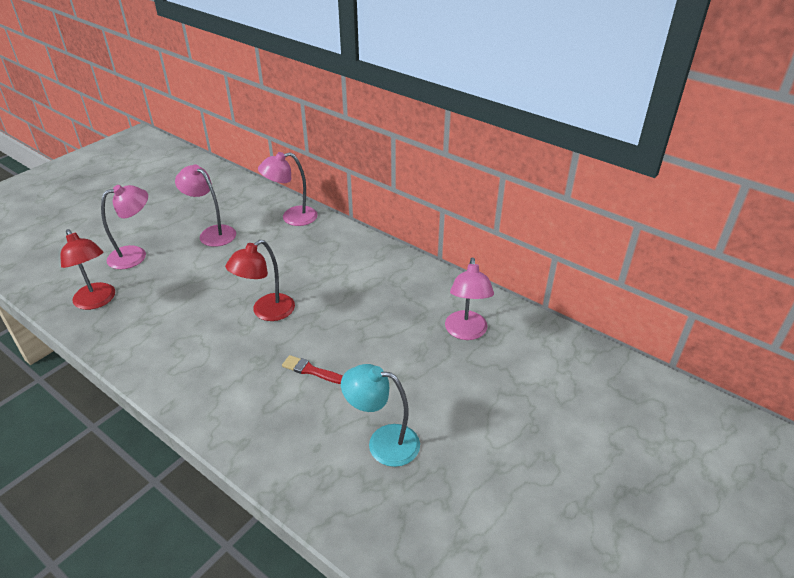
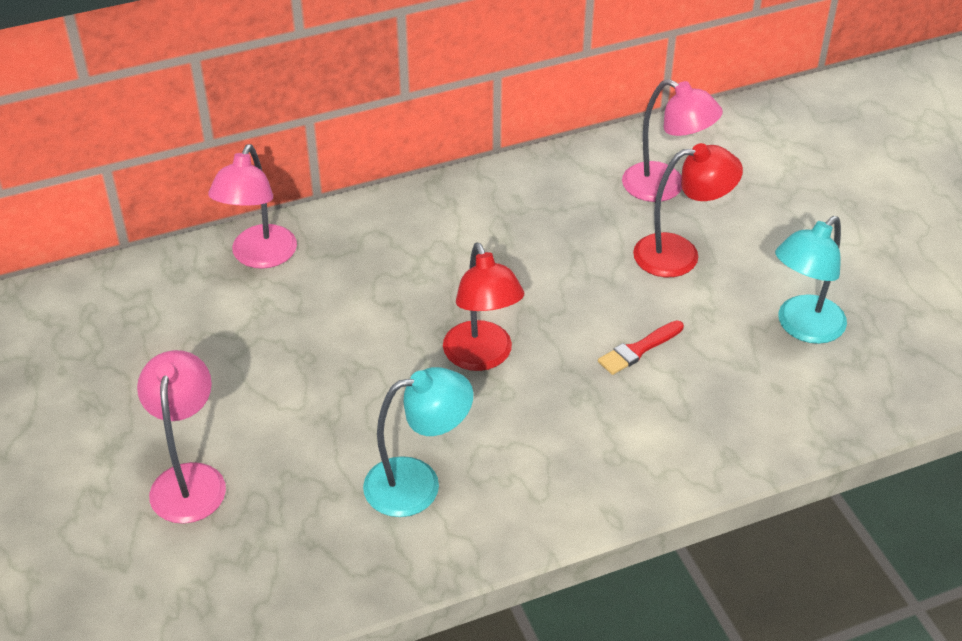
camera: 60 degrees left, 5 degrees up
(97, 301) = (289, 557): red lamp -> red lamp (680, 254)
(162, 324) = (418, 483): none -> turquoise lamp
(212, 233) = (214, 363): pink lamp -> none

